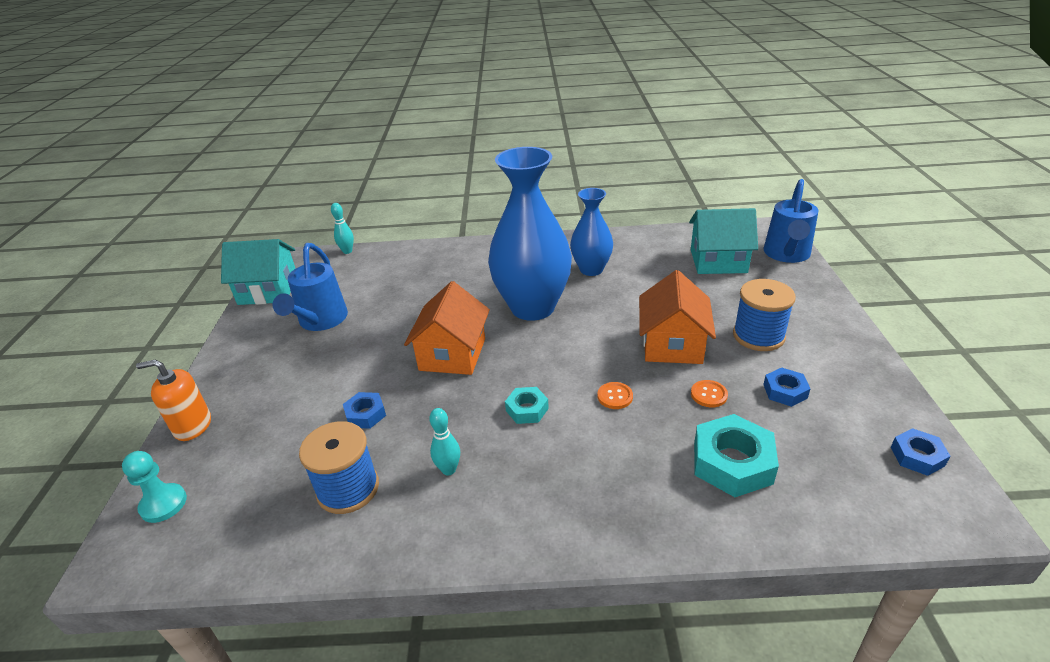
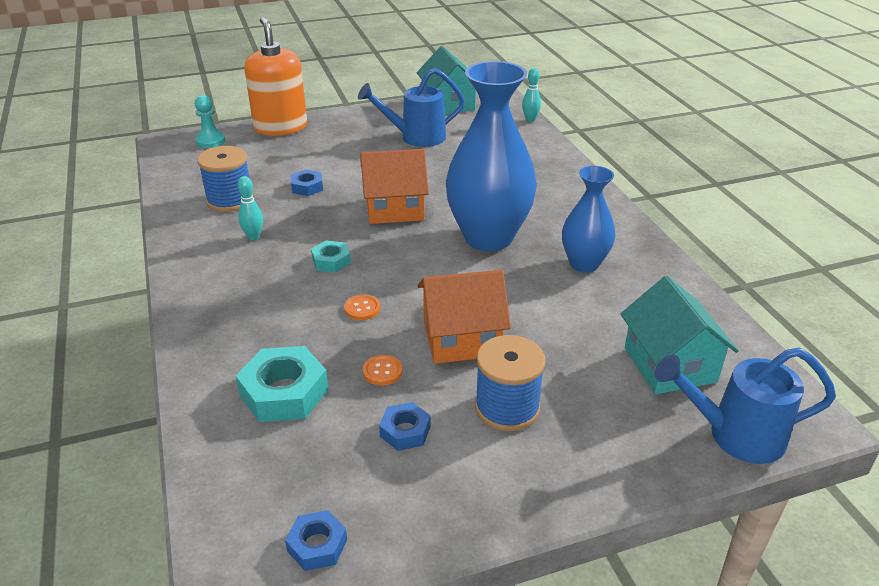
camera: 70 degrees right, 0 degrees up
(193, 426) = (280, 127): orange soap dispenser -> orange soap dispenser, size x1.67

